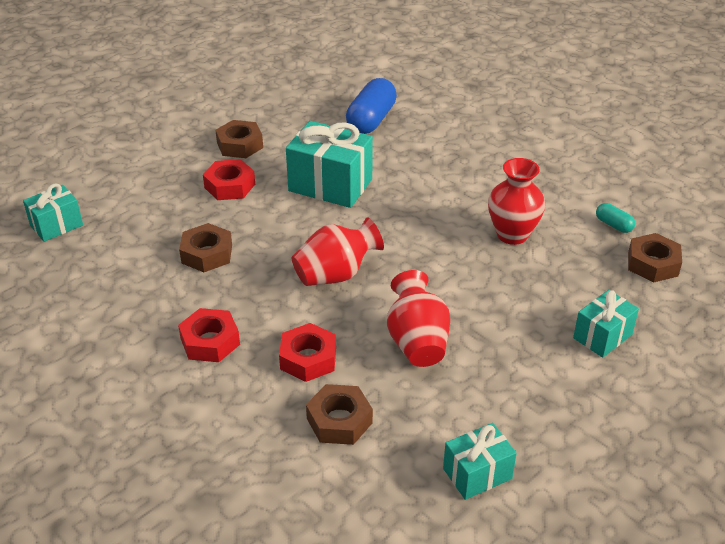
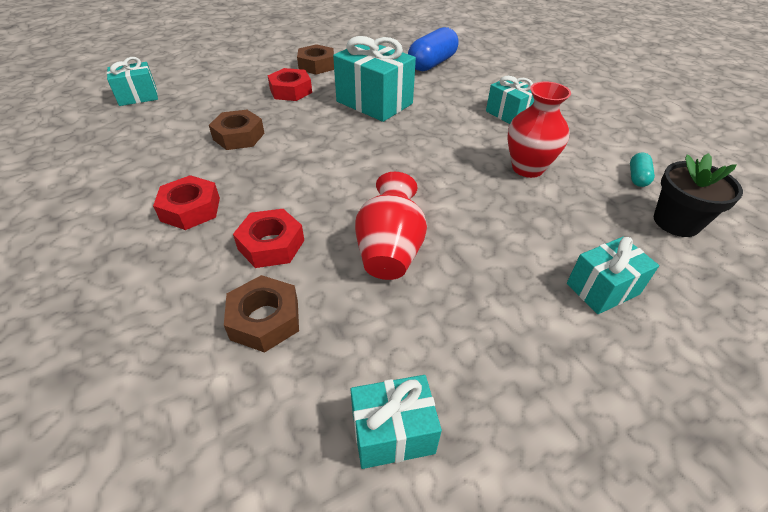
camera: 15 degrees right, 5 degrees up
(335, 274) = (341, 173): red vase -> none
(476, 174) = (509, 114): none -> turquoise gift
(613, 225) = (637, 177): turquoise capsule -> turquoise capsule turned 45 degrees clockwise
(652, 264) = (676, 222): brown nut -> black flower pot

